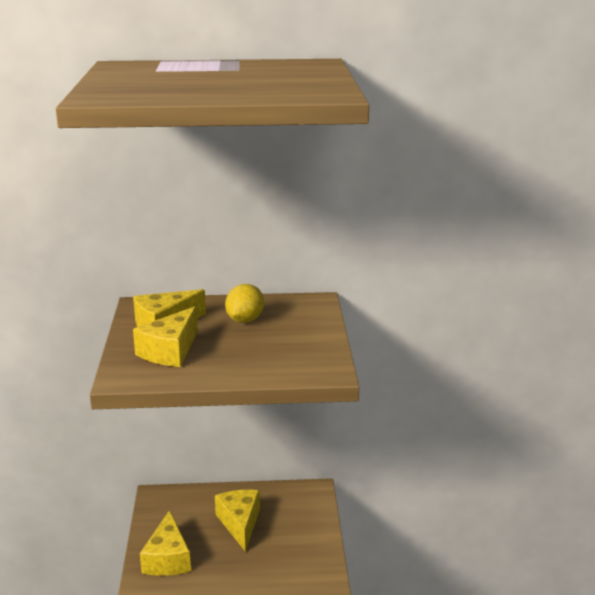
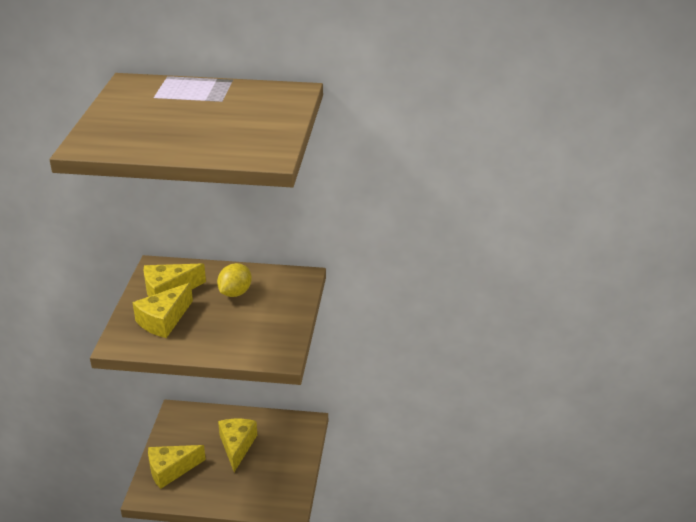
camera: 10 degrees right, 10 degrees up
(167, 558) = (171, 470): yellow cheese -> yellow cheese turned 60 degrees clockwise

